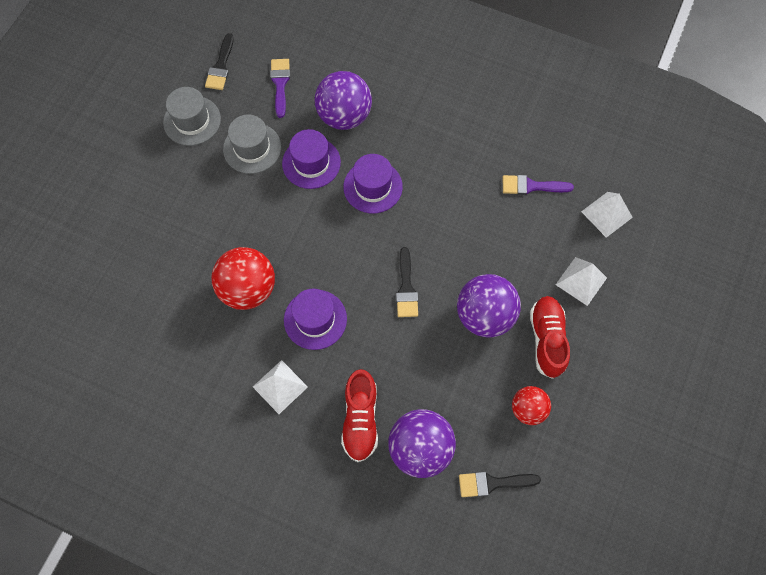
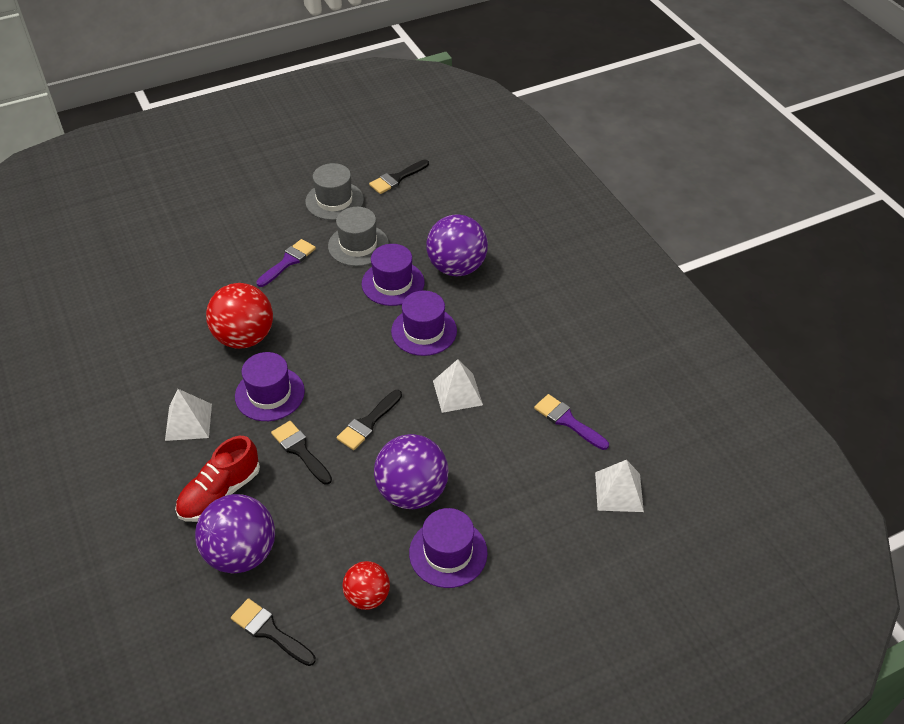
camera: 40 degrees right, 20 degrees down
(280, 84) = (430, 215): purple brush -> purple brush (288, 261)
(382, 345) = (300, 450): none -> black brush
(547, 339) = (448, 553): red shoe -> purple hat
(581, 281) = (533, 529): white pyramid -> white pyramid (457, 392)

